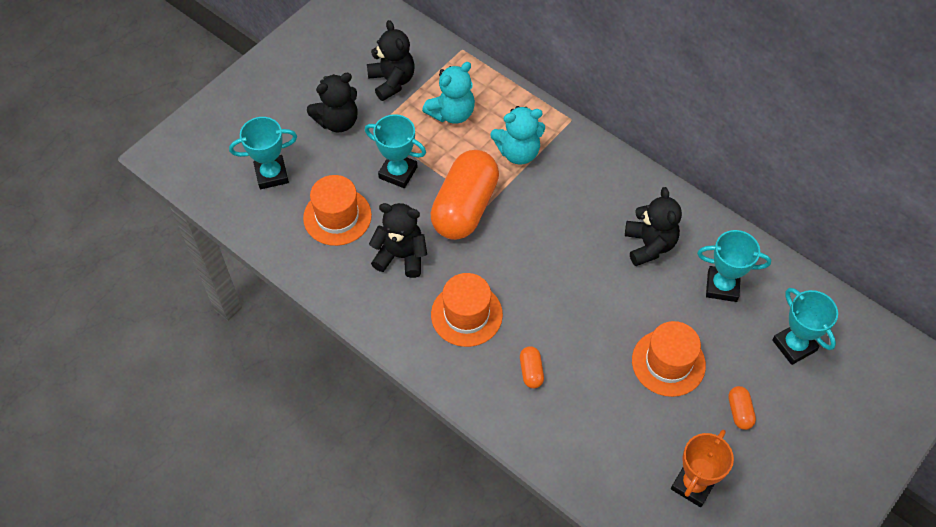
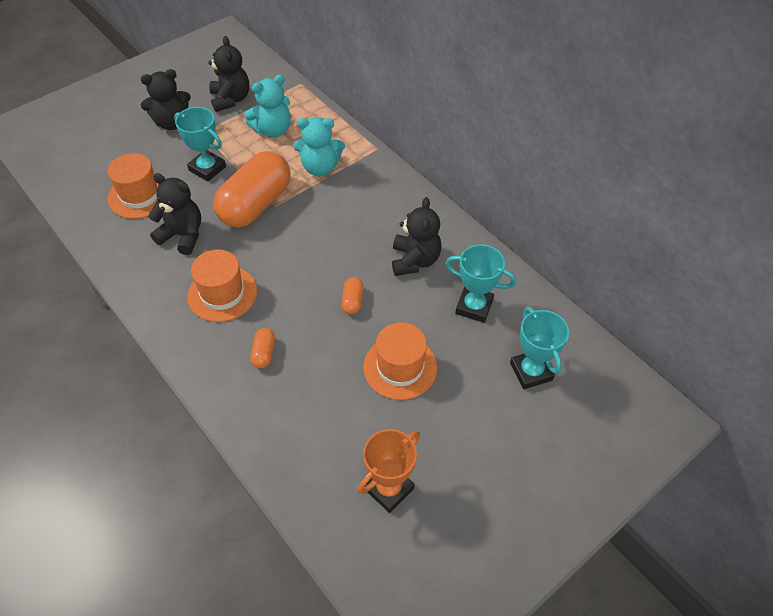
camera: 10 degrees right, 5 degrees down
(271, 175) = (98, 155): turquoise trophy -> none
(739, 412) = (457, 425): orange capsule -> orange capsule (352, 301)

